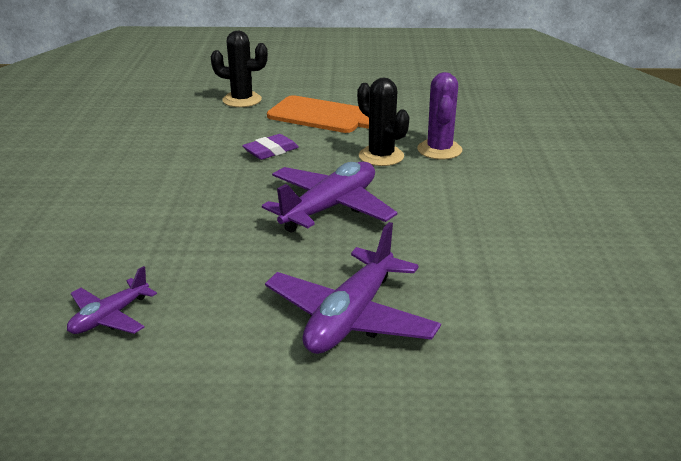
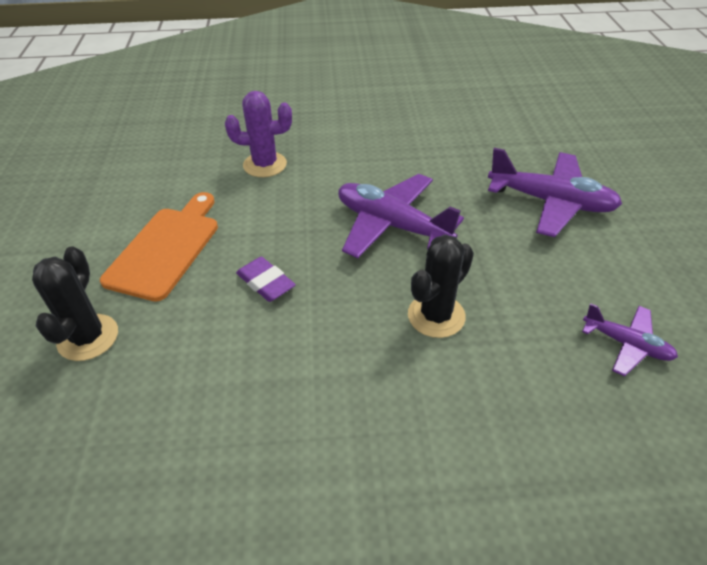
camera: 95 degrees left, 15 degrees up
(381, 156) = (279, 199): black cactus -> black cactus (436, 316)

